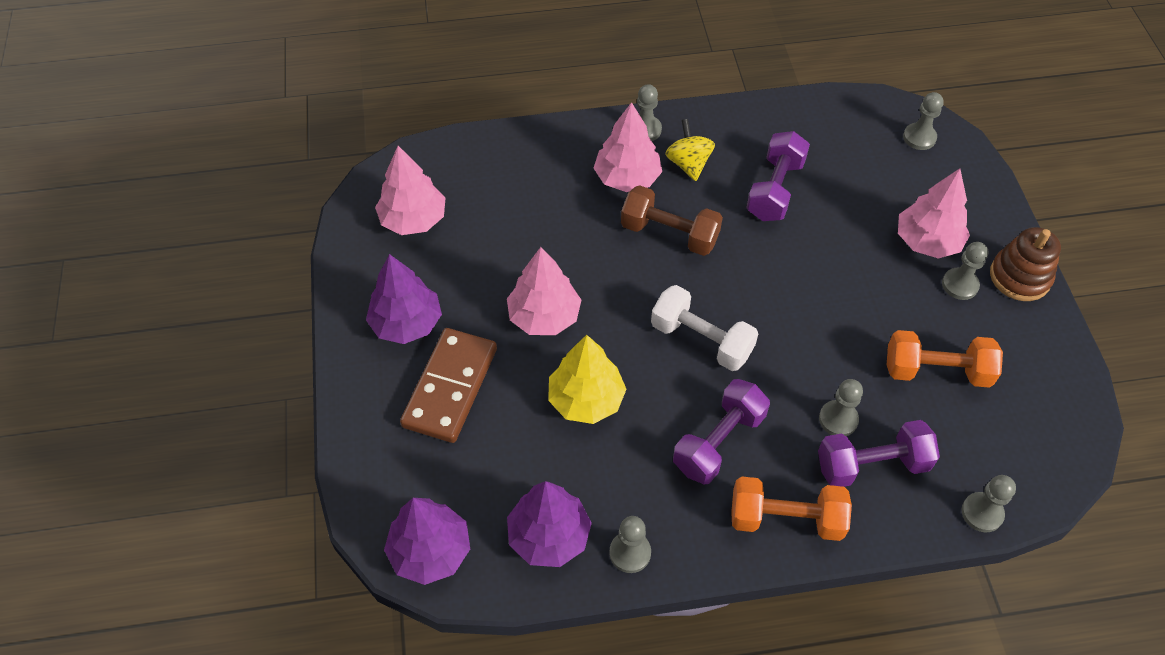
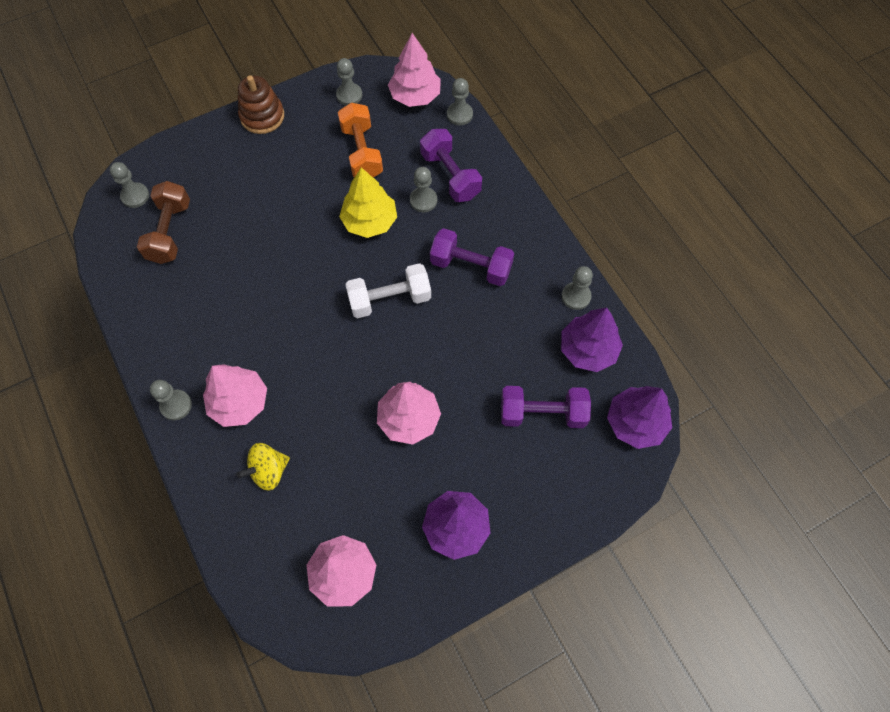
camera: 110 degrees left, 10 degrees up
(450, 387) = (502, 465): brown domino -> none
(586, 399) = (472, 362): yellow tree -> yellow tree (370, 221)
(669, 234) = (293, 350): brown dumbbell -> brown dumbbell (170, 232)
(688, 164) = (209, 358): yellow spinning top -> yellow spinning top (268, 471)
(701, 340) = (389, 299): white dumbbell -> white dumbbell turned 60 degrees clockwise
(774, 190) = (221, 285): purple dumbbell -> purple dumbbell (542, 413)
(786, 519) = (510, 214): orange dumbbell -> none
(927, 241) = (245, 174): pink tree -> pink tree (415, 96)
(960, 285) = (281, 149): grey pawn -> grey pawn (349, 95)

